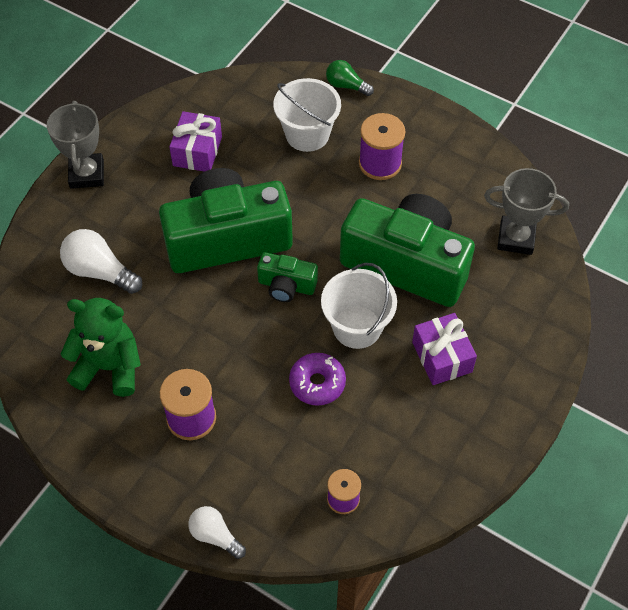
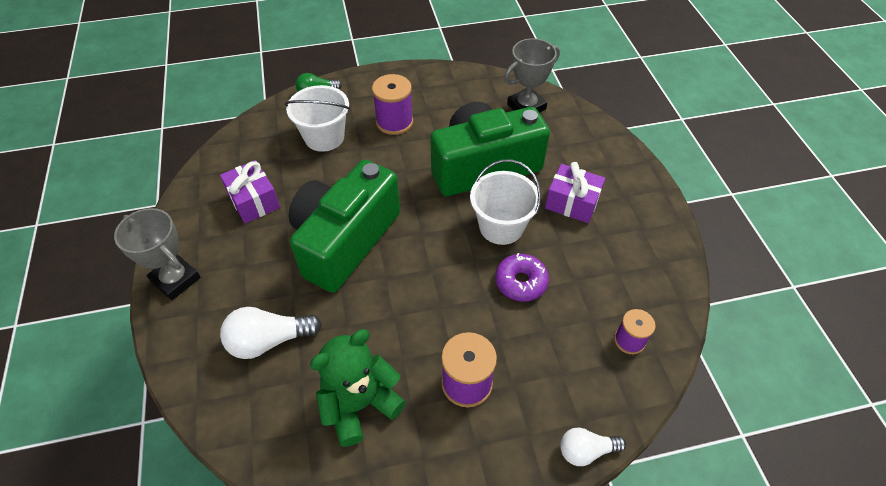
camera: 45 degrees left, 5 degrees down
(286, 285) = (424, 238): green camera -> none

